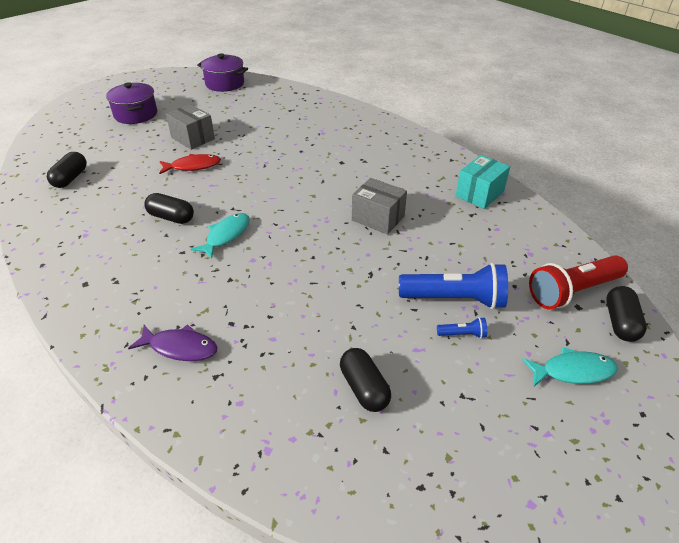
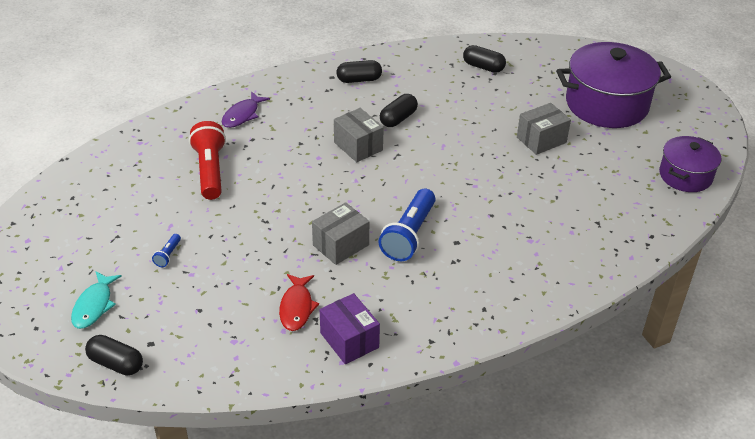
camera: 105 degrees right, 0 degrees up
(136, 114) = (606, 104): purple pot -> purple pot, size x1.70
(193, 166) = (482, 136): red fish -> red fish (297, 307)
(226, 235) = (358, 146): turquoise fish -> grey box
(364, 388) = (155, 190): black capsule -> black capsule (359, 80)
(455, 299) = (206, 264): blue flashlight -> blue flashlight (409, 235)
(479, 194) = (349, 340): turquoise box -> purple box
(572, 292) = (169, 348): red flashlight -> red flashlight (210, 170)

